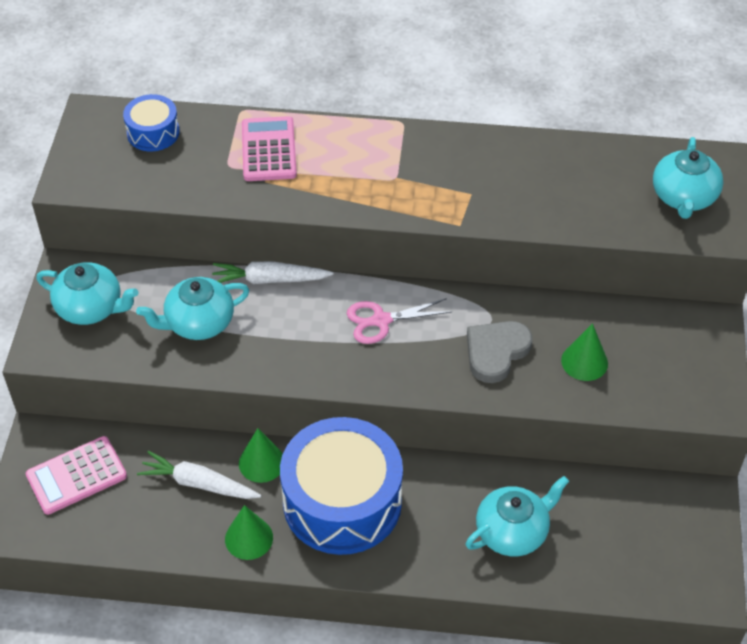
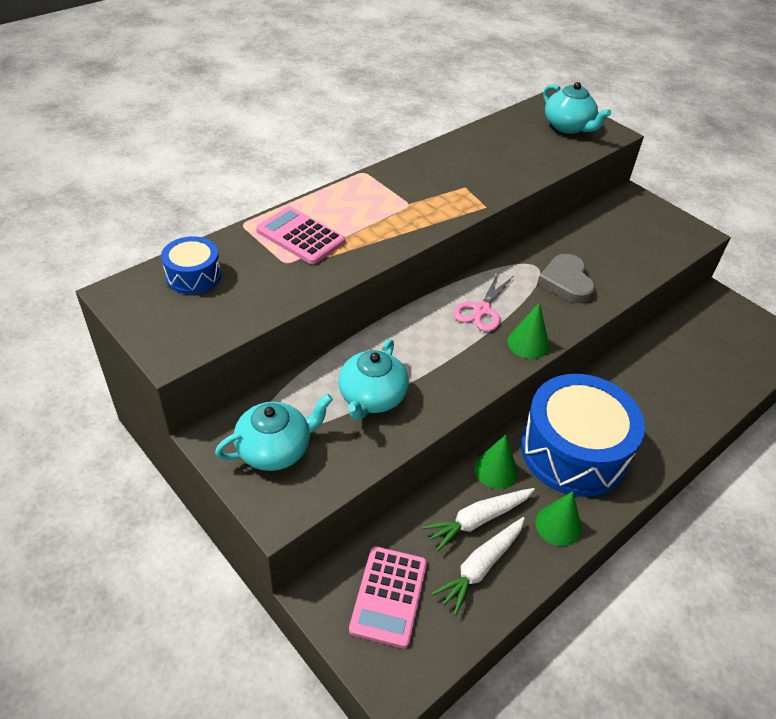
camera: 50 degrees left, 5 degrees down
(269, 280) = (378, 335): white carrot -> white carrot (480, 567)
(512, 532) = (674, 388): turquoise teapot -> none
(584, 362) = (612, 255): green cone -> green cone (528, 343)

